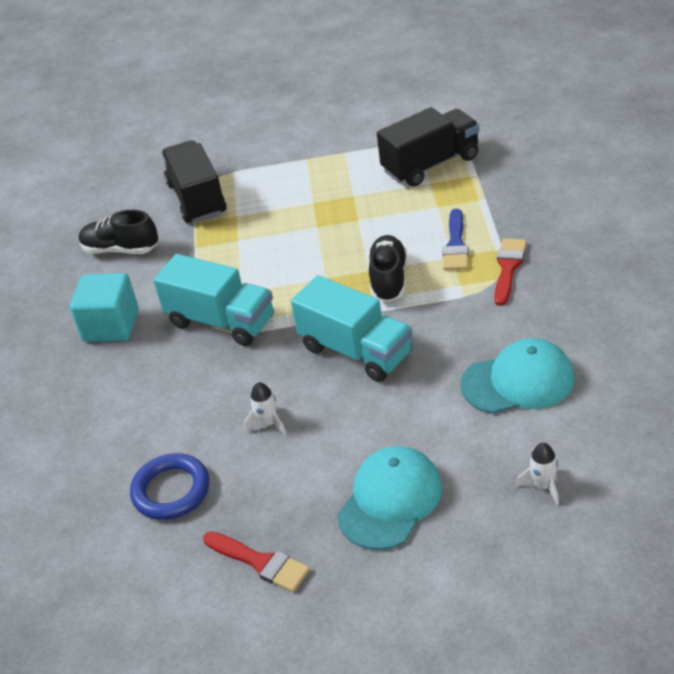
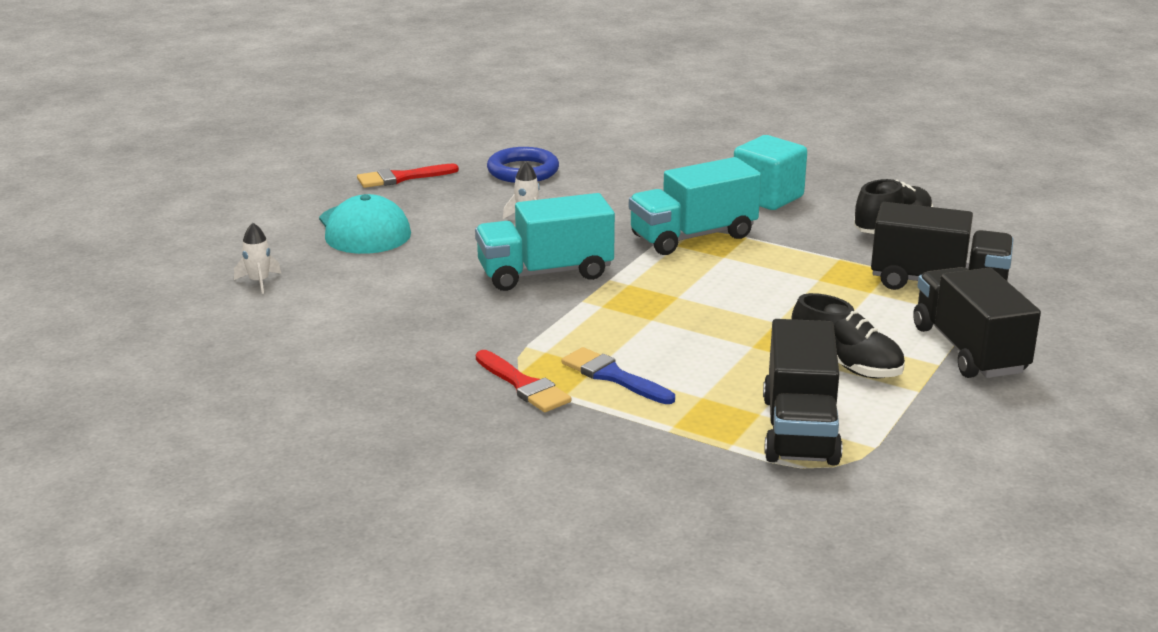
camera: 120 degrees right, 15 degrees down
(278, 156) = (969, 350): none -> black truck
(388, 279) = (619, 322): black shoe -> black shoe (846, 366)
(518, 381) = (372, 320): turquoise cap -> none

